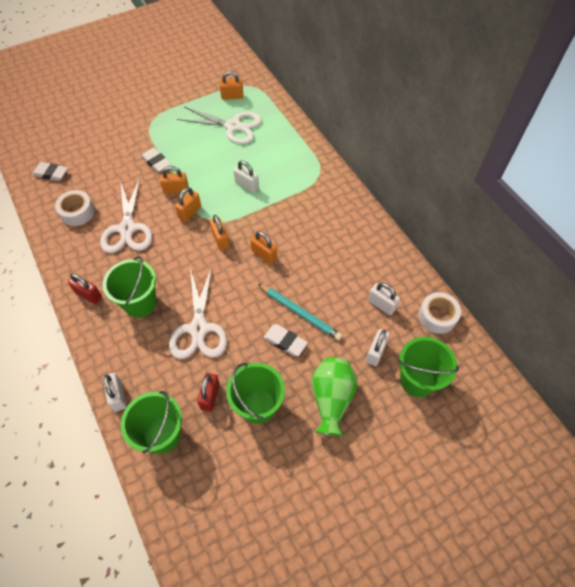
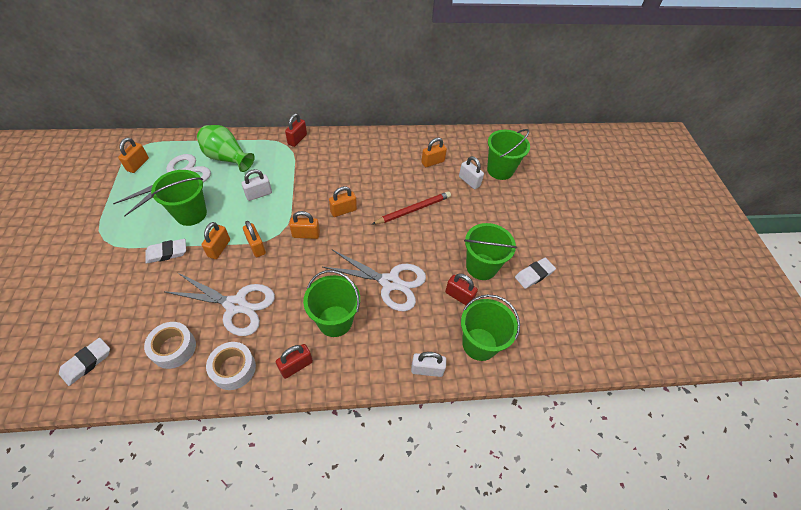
camera: 70 degrees left, 5 degrees down
(201, 154) = (191, 214): none -> green bucket
(285, 341) = (434, 228): white eraser -> white eraser (534, 274)
(300, 313) = (413, 210): turquoise pencil -> red pencil
(331, 399) = (495, 220): green vase -> green vase (227, 158)
(332, 178) = (297, 139): none -> red padlock
(381, 304) = (432, 162): white padlock -> orange padlock
(437, 316) = (457, 139): white tape -> white tape (233, 369)

